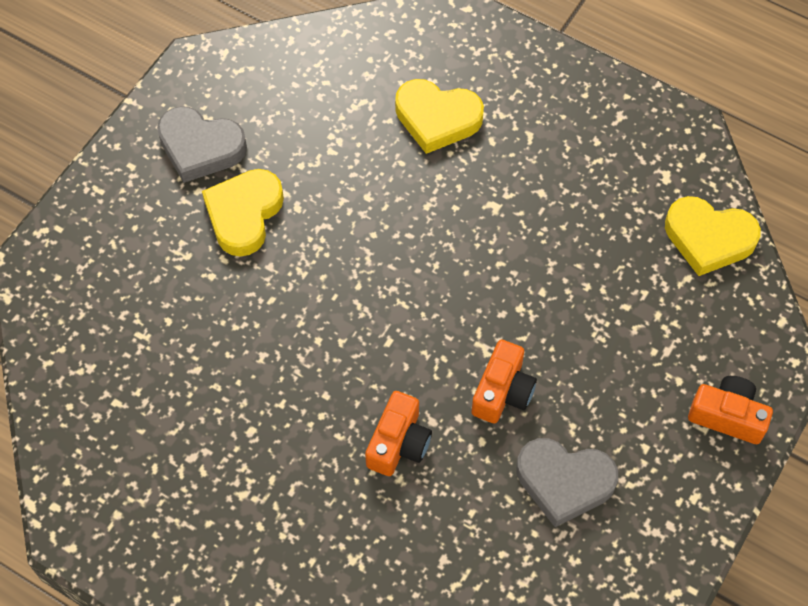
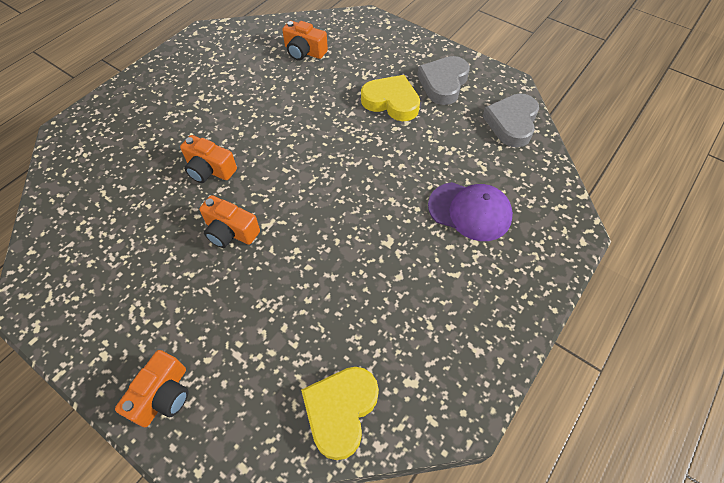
camera: 95 degrees right, 5 degrees down
(126, 351) = (304, 51): none -> orange camera
(437, 118) = (470, 211): yellow heart -> purple cap
(564, 482) = (149, 263): grey heart -> grey heart (511, 123)

